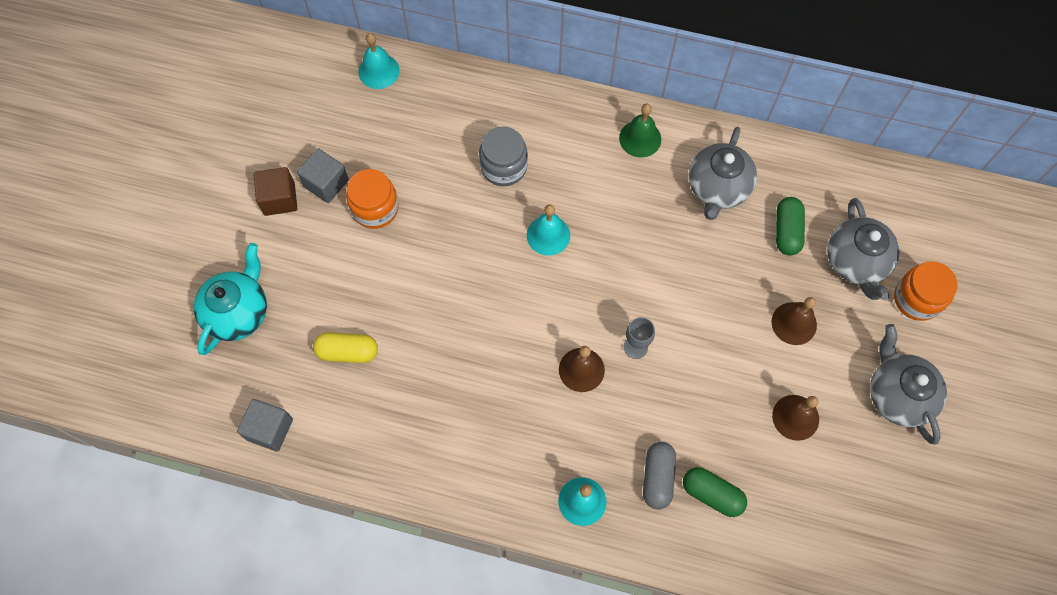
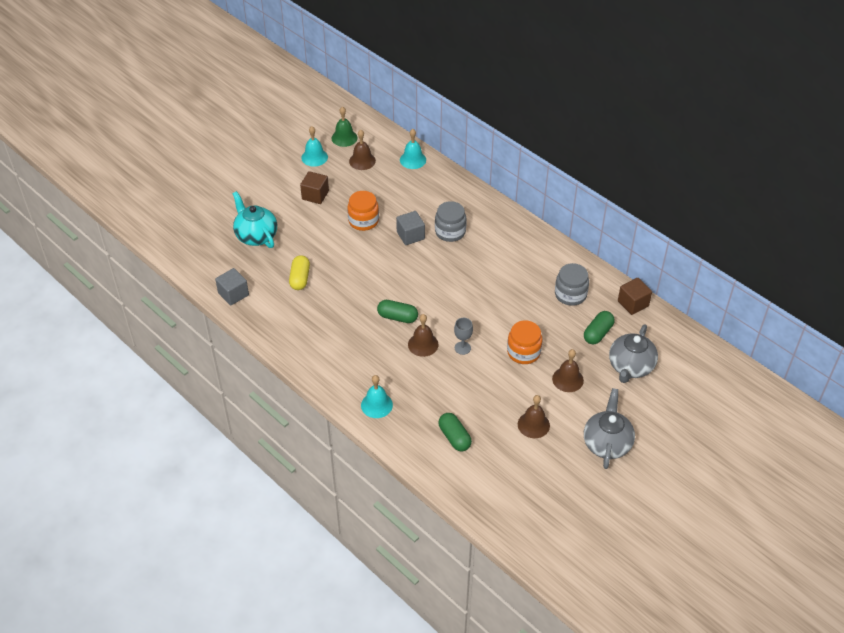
camera: 30 degrees right, 20 degrees down
(238, 312) = (256, 236): turquoise teapot -> turquoise teapot turned 90 degrees counterclockwise
(309, 107) = (362, 161): none -> brown bell
(326, 183) = (345, 199): grey cube -> grey cube (410, 235)
(347, 352) = (300, 278): yellow capsule -> yellow capsule turned 60 degrees clockwise
(521, 344) = (397, 317): none -> green capsule
(548, 235) = (451, 274): turquoise bell -> turquoise bell (314, 157)
(640, 138) = (541, 251): green bell -> green bell (344, 138)
(657, 477) = (428, 414): grey capsule -> none
(717, 188) = (570, 294): grey teapot -> grey jar
(801, 162) = (633, 303): none -> brown cube
(917, 299) = (656, 402): orange jar -> orange jar (523, 352)

